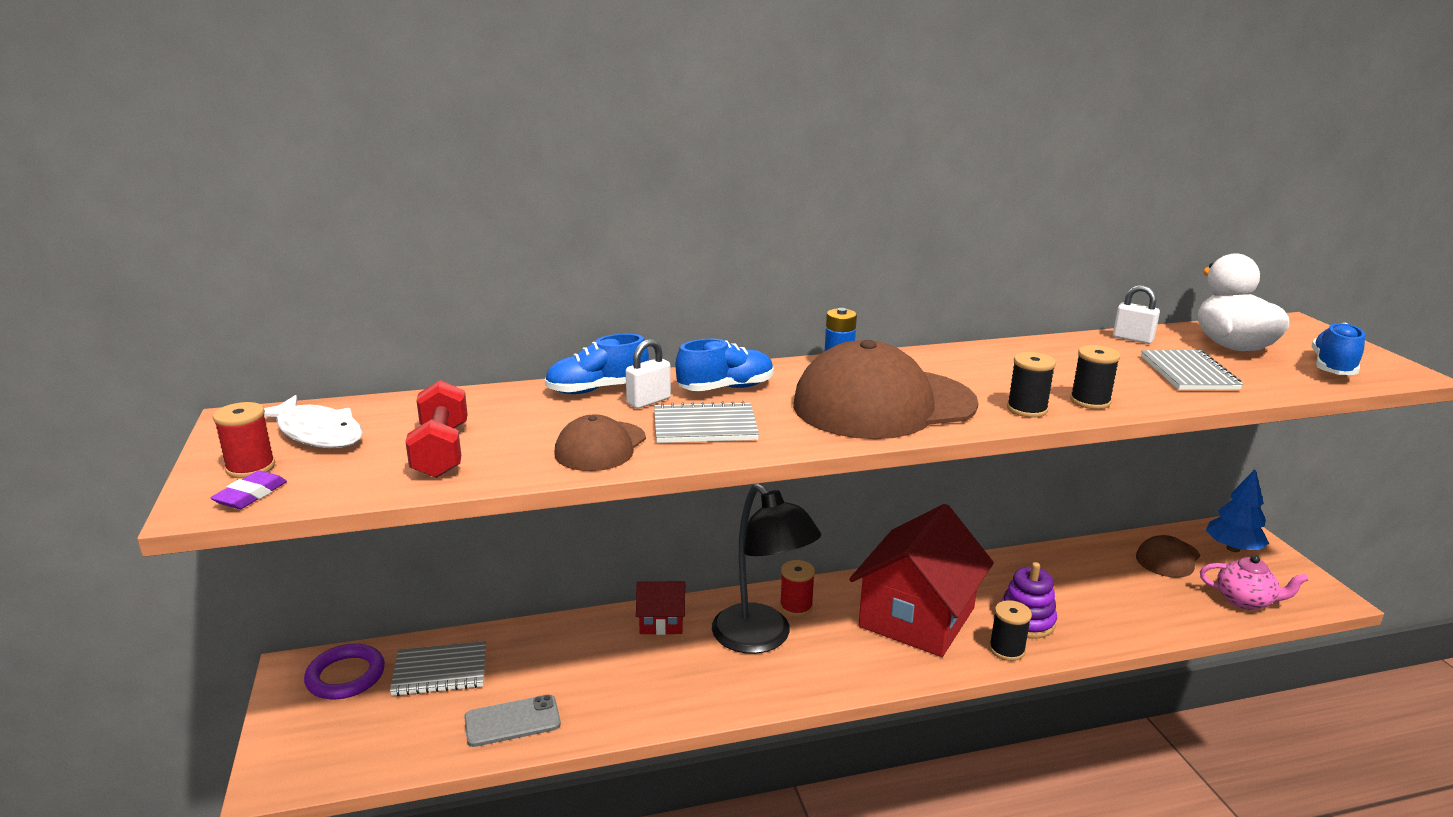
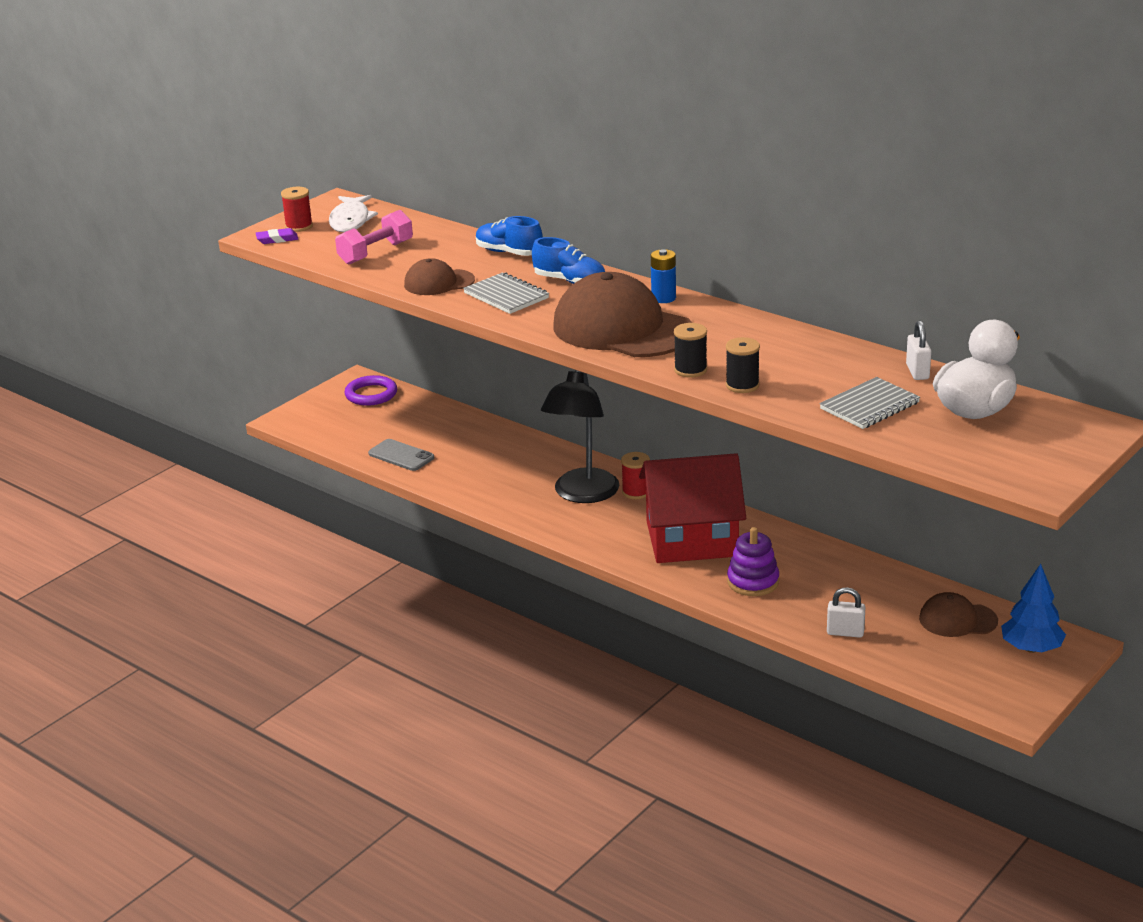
camera: 55 degrees right, 5 degrees up
(440, 671) = (410, 416): grey notebook -> none
(441, 451) = (376, 253): red dumbbell -> pink dumbbell
(648, 401) = (515, 270): white padlock -> white padlock (845, 632)
(661, 621) = (550, 456): red house -> none
(1006, 649) = (703, 584): black spool -> none
(1245, 600) = (940, 670): pink teapot -> none
(1332, 367) = (994, 456): blue shoe -> none

